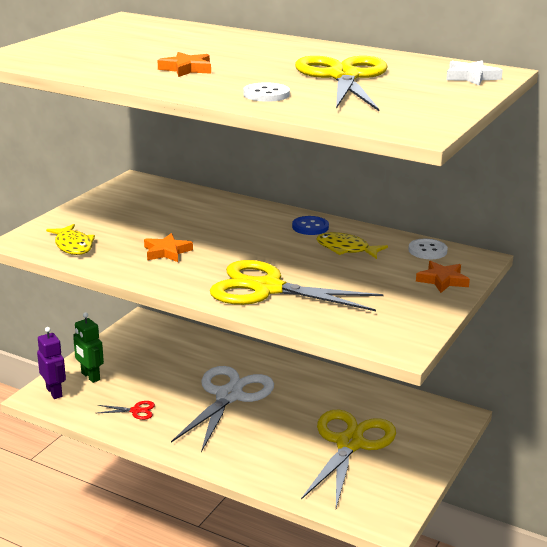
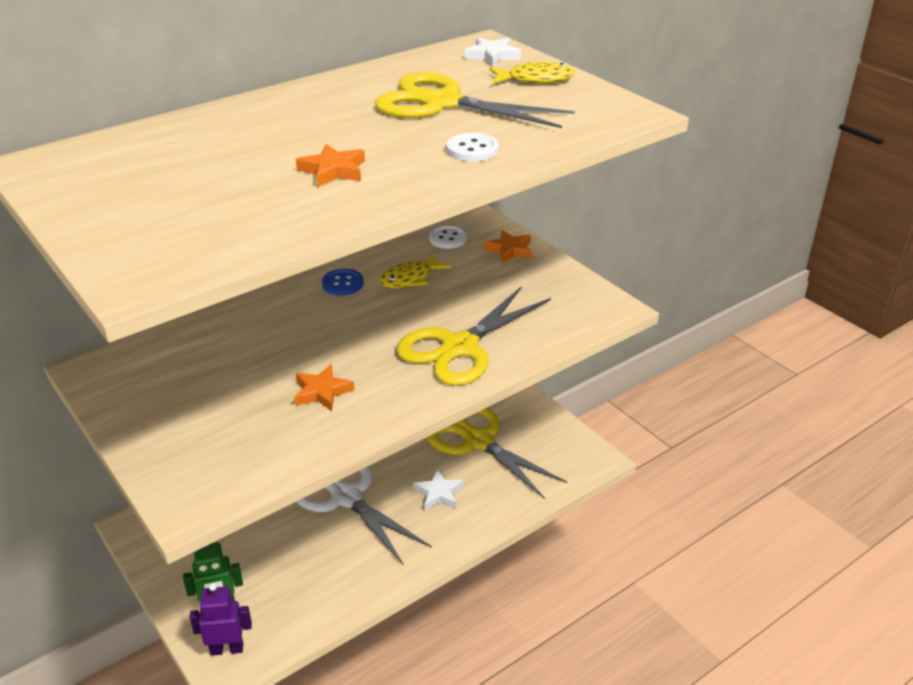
camera: 65 degrees left, 10 degrees up
(73, 246) = (242, 462): yellow fish -> yellow fish (535, 79)
(136, 411) = (321, 581): red scissors -> none
(267, 440) = (439, 493): none -> white star

